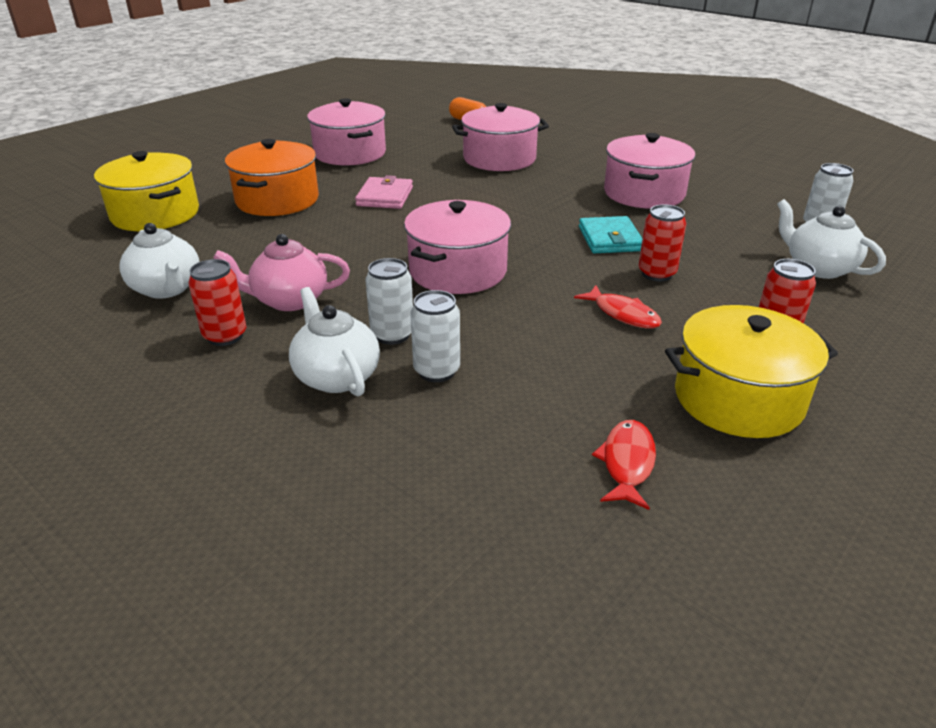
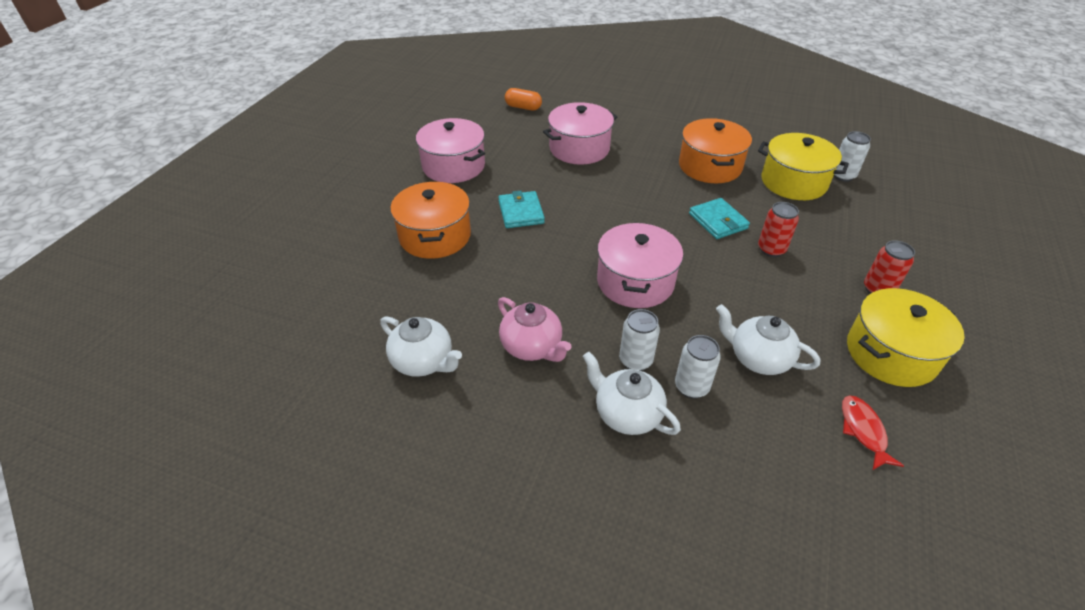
camera: 20 degrees left, 10 degrees up
(155, 214) = (340, 277): yellow pot -> yellow pot (793, 182)
(225, 336) = (512, 398): red can -> none
(289, 300) = (532, 347): pink teapot -> pink teapot turned 105 degrees counterclockwise
(385, 196) = (521, 212): pink wallet -> turquoise wallet
(623, 314) = (775, 295): red fish -> none
(644, 193) = (710, 166): pink pot -> orange pot
(818, 268) = (866, 218): white teapot -> white teapot (758, 358)

